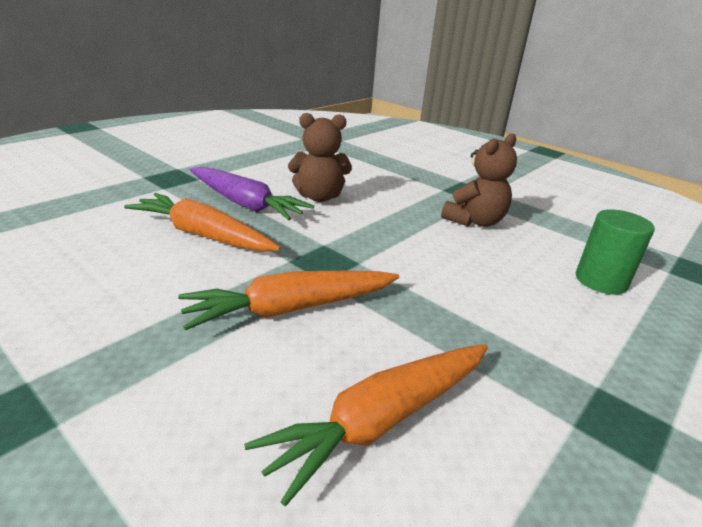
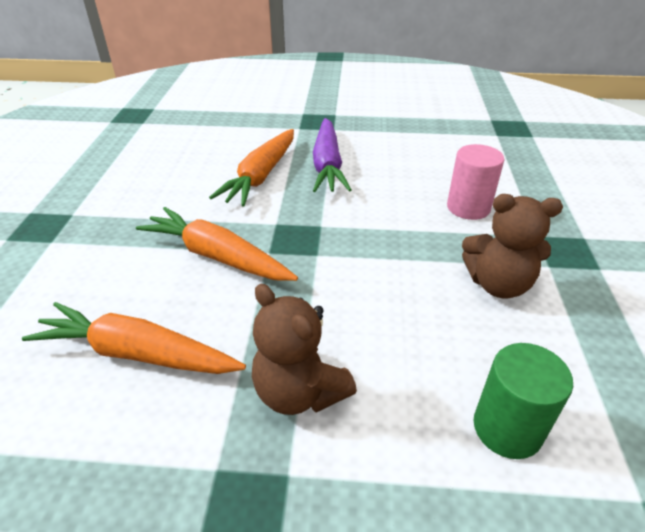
camera: 55 degrees right, 10 degrees up
(203, 235) = (261, 176): orange carrot -> orange carrot turned 150 degrees counterclockwise
(319, 197) = (393, 184): brown teddy bear -> brown teddy bear (299, 392)
(386, 191) = (468, 207): none -> pink cylinder

